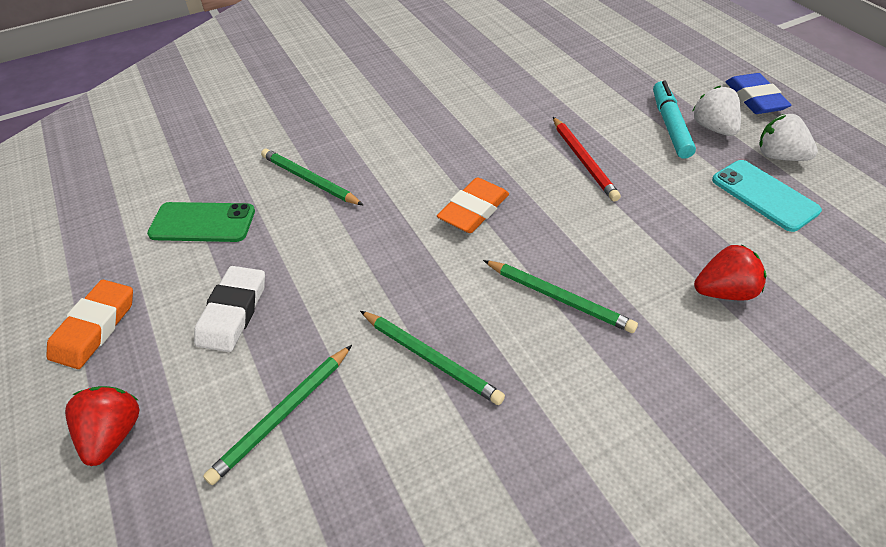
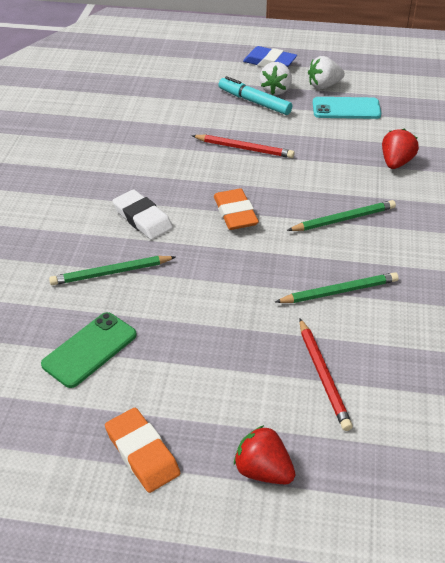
camera: 55 degrees left, 5 degrees down
(233, 312) = (208, 367): white eraser -> white eraser (142, 218)
(283, 414) = (323, 375): green pencil -> red pencil
(713, 128) = (275, 90): white strawberry -> white strawberry turned 90 degrees counterclockwise

